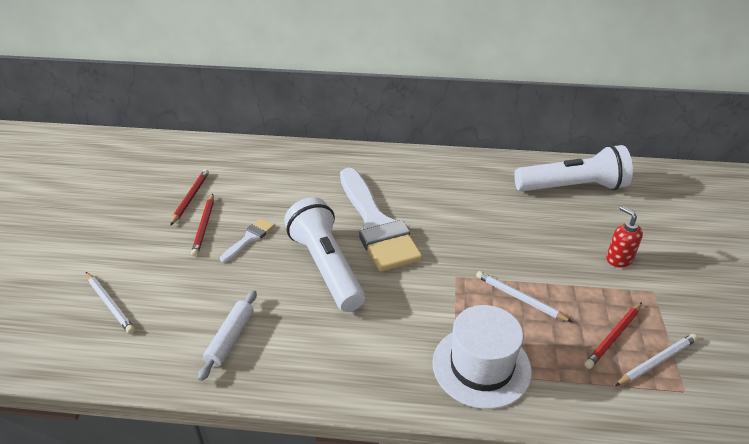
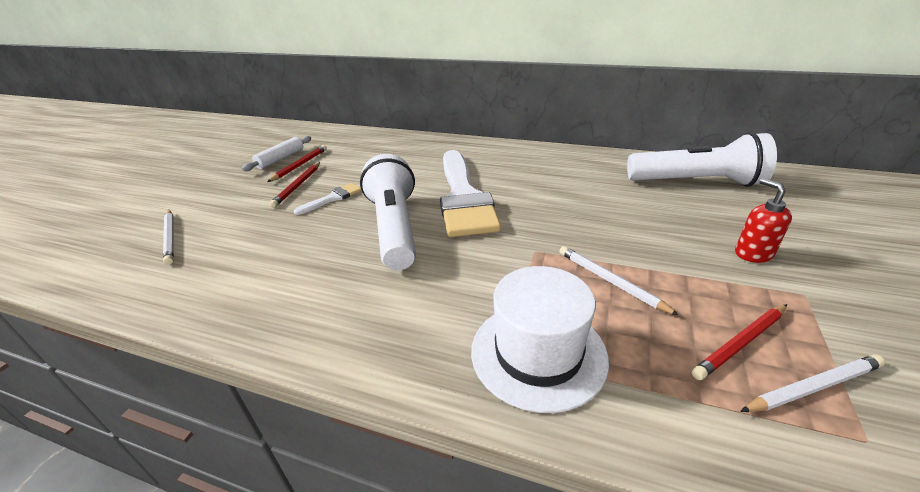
camera: 15 degrees right, 5 degrees down
(230, 339) = (259, 282): white rolling pin -> white rolling pin (281, 159)

